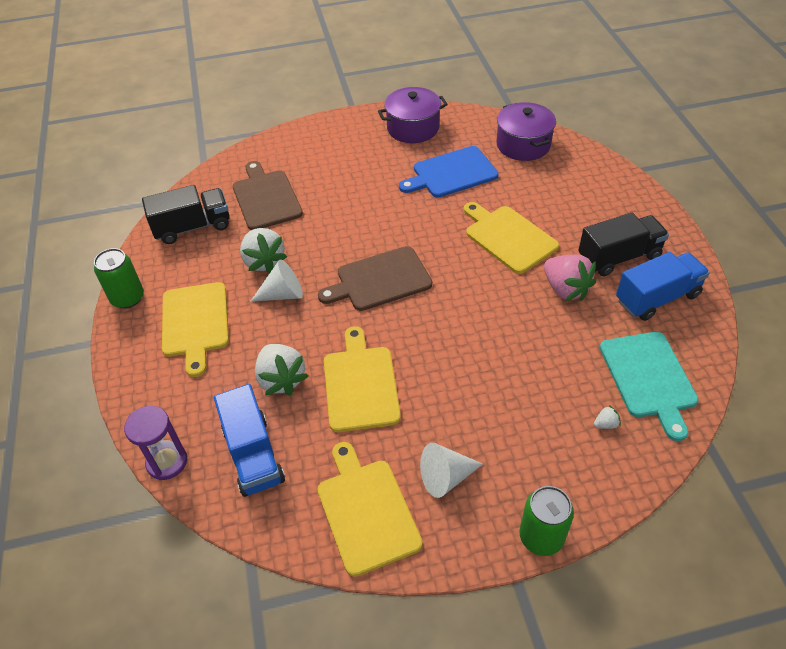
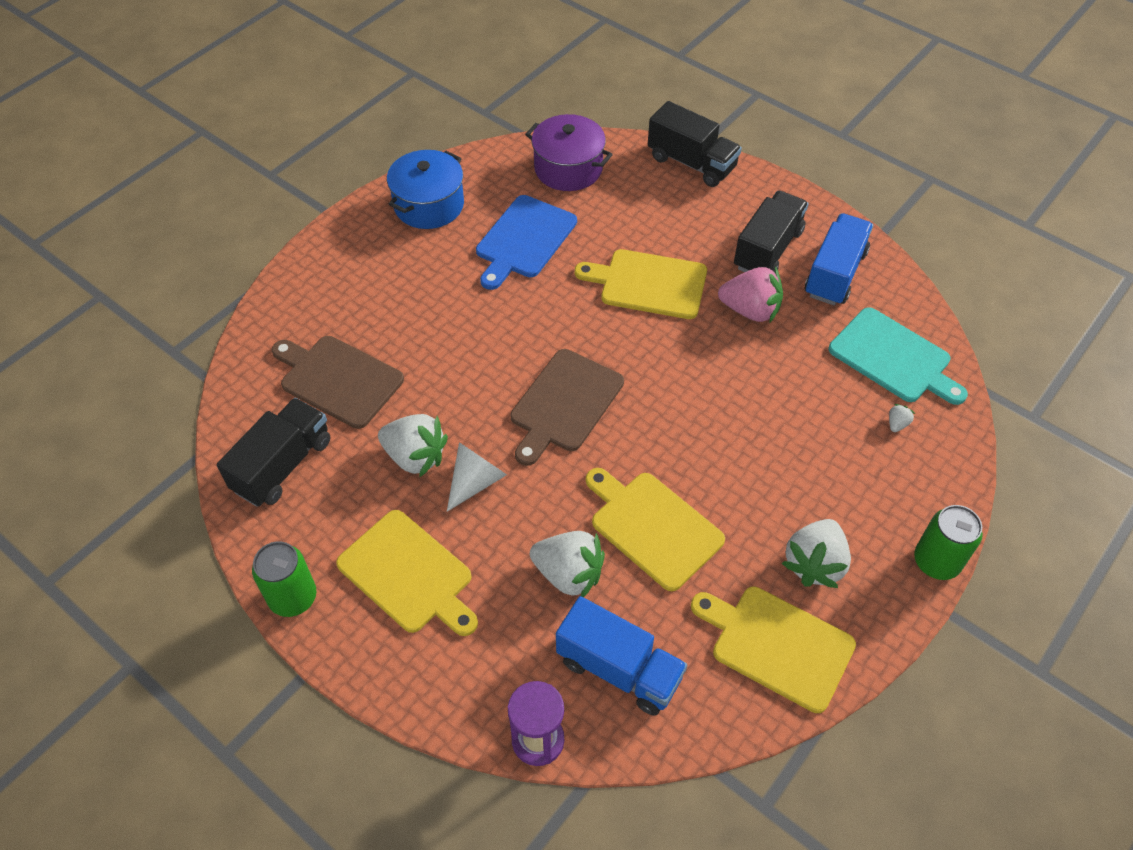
camera: 40 degrees left, 5 degrees up
(413, 128) = (429, 205): purple pot -> blue pot
(446, 477) = (814, 564): white cone -> white strawberry
(615, 177) = (691, 163): none -> black truck

